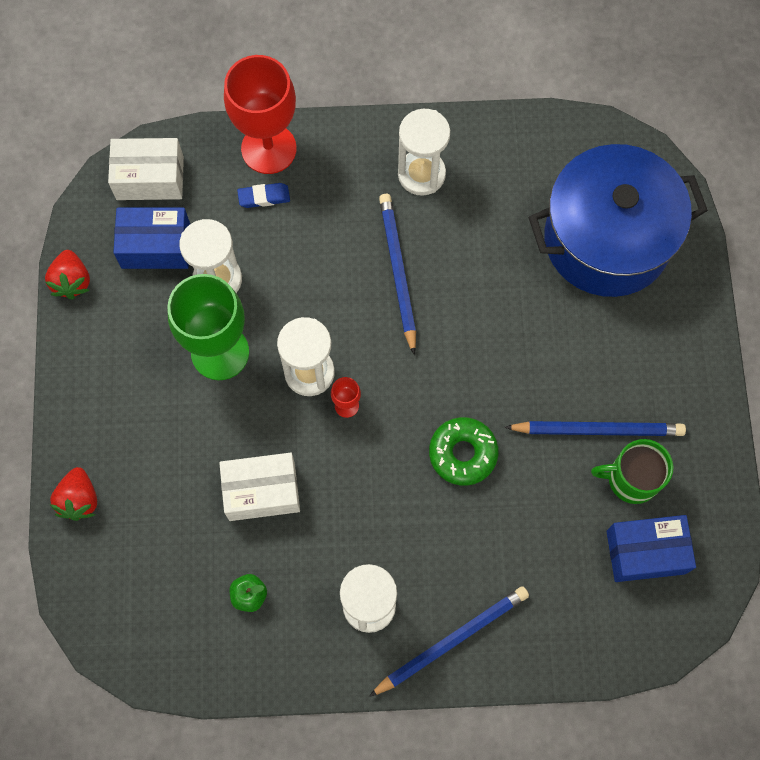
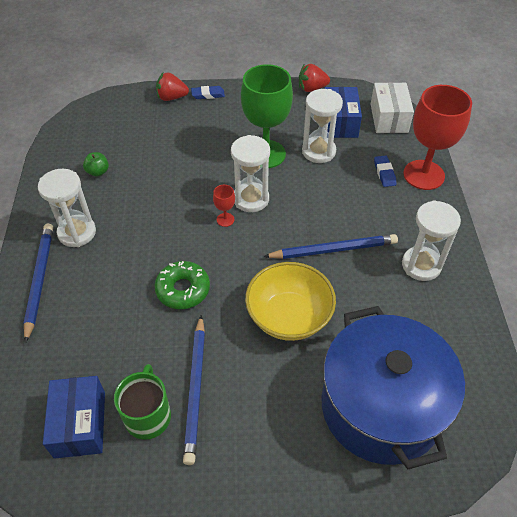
camera: 90 degrees right, 20 degrees down
(76, 441) = (208, 95): none -> blue eraser
(262, 491) = (167, 176): white box -> none
(451, 641) = (39, 280): blue pencil -> blue pencil turned 150 degrees counterclockwise
(499, 328) = (289, 316): none -> yellow bowl

